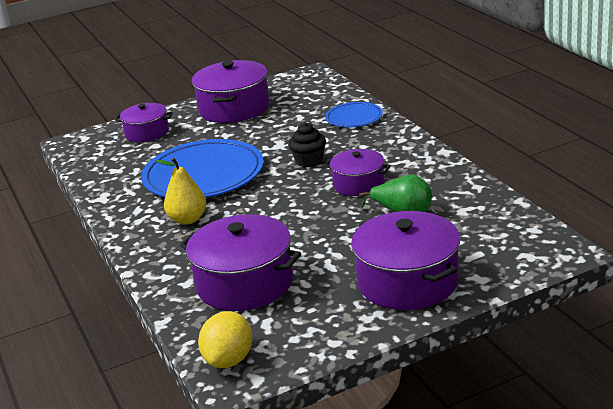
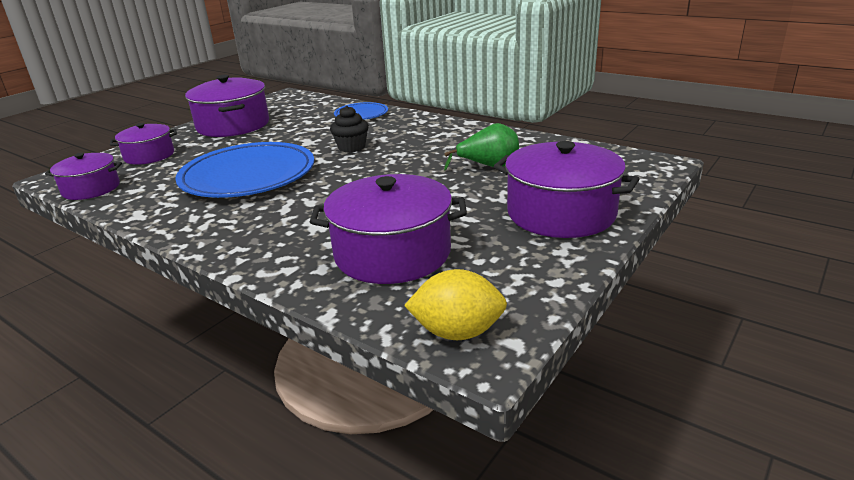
camera: 30 degrees left, 0 degrees up
(188, 219) = (265, 213): yellow pear -> none
(229, 360) = (457, 332): yellow lemon -> yellow lemon turned 75 degrees counterclockwise
(359, 184) = (420, 154): purple pot -> purple pot (91, 189)

